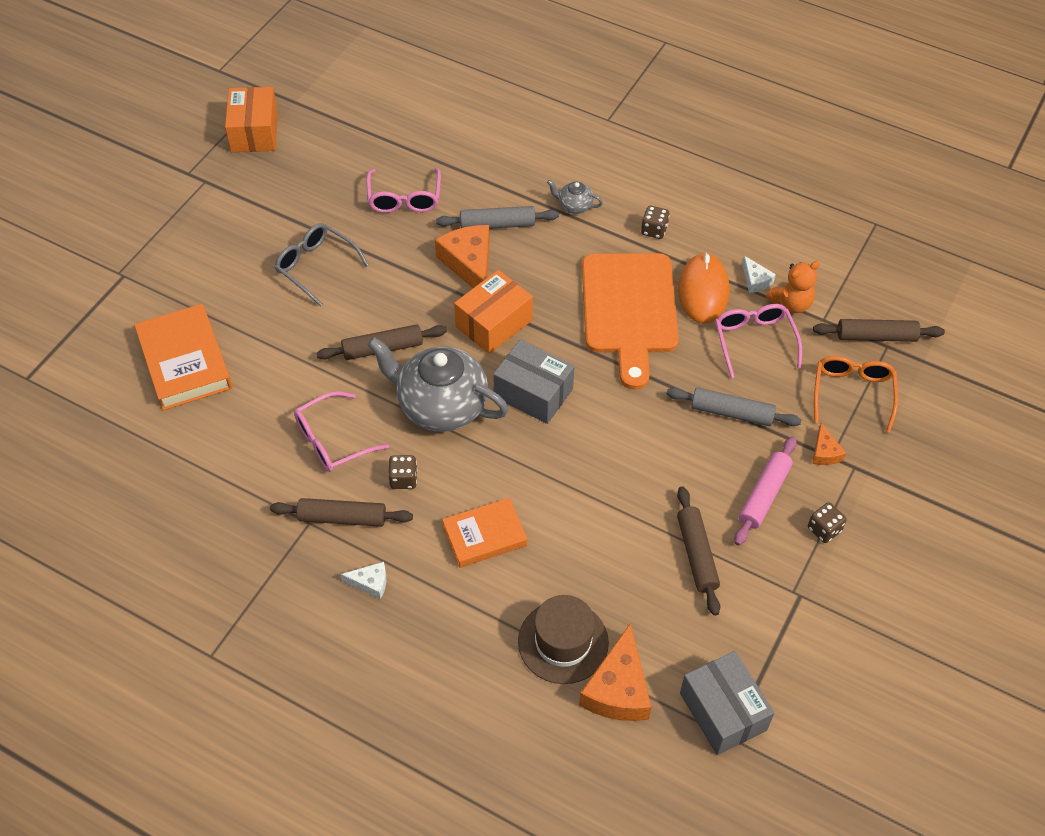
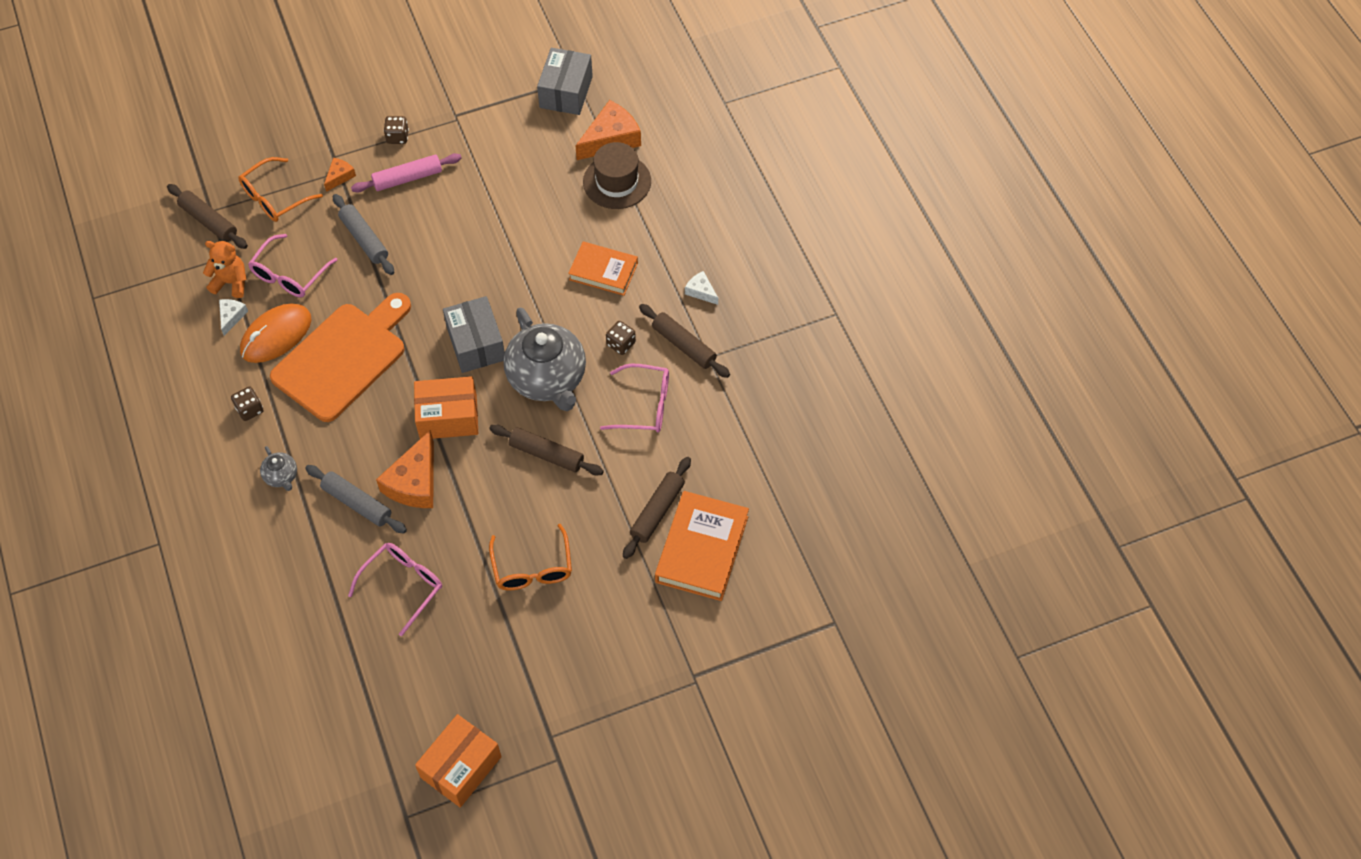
camera: 140 degrees left, 5 degrees up
(316, 266) = (532, 568): grey glasses -> orange glasses
(696, 554) = (488, 174): brown rolling pin -> brown rolling pin (657, 511)

